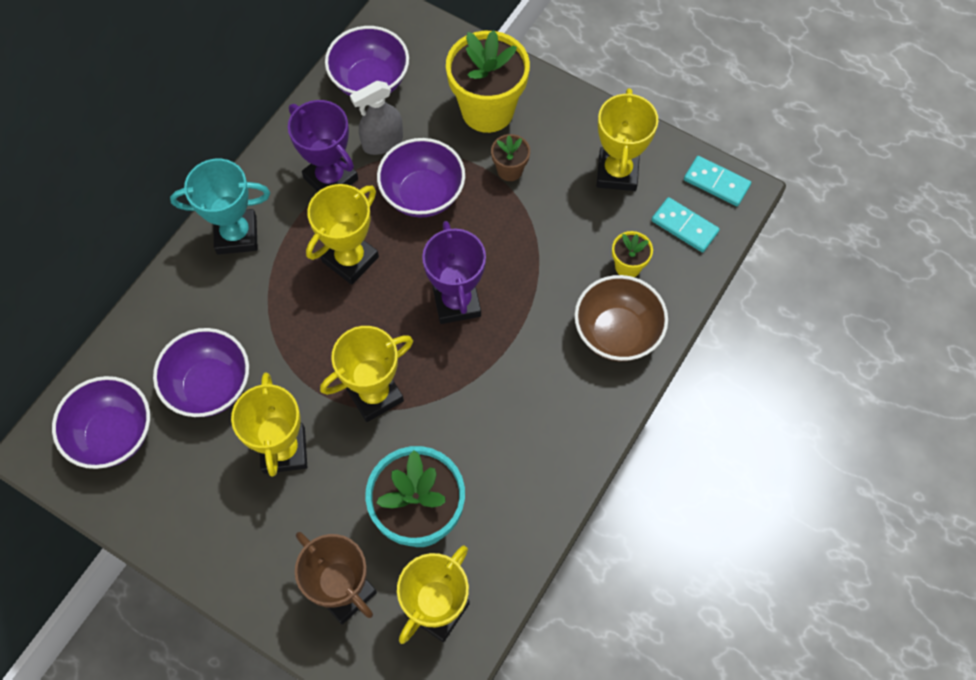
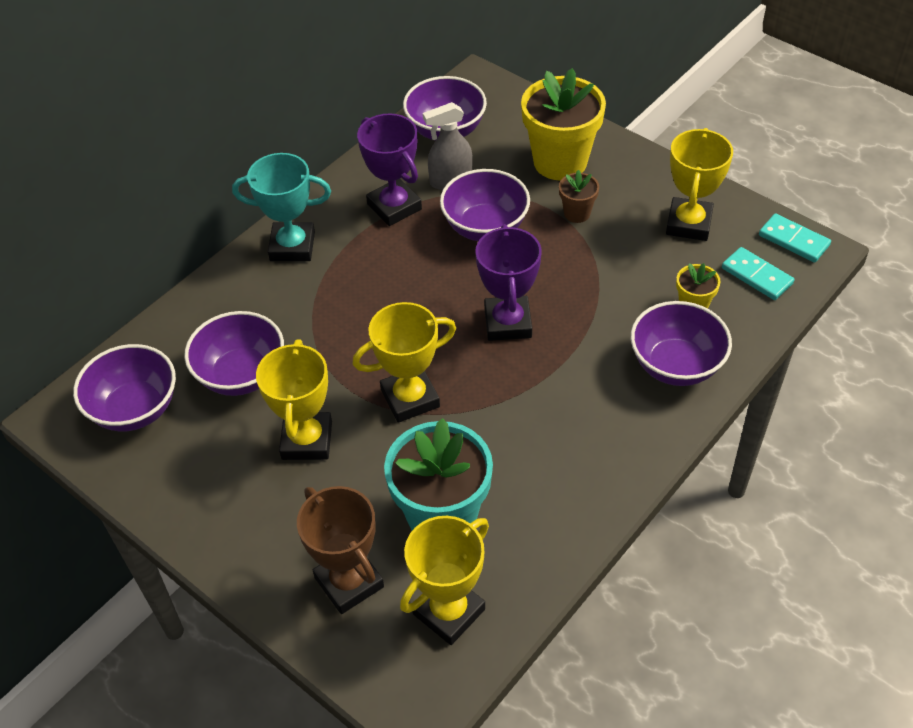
camera: 10 degrees right, 15 degrees down
(350, 259) = (403, 276): yellow trophy -> none
(617, 333) = (676, 365): brown bowl -> purple bowl

